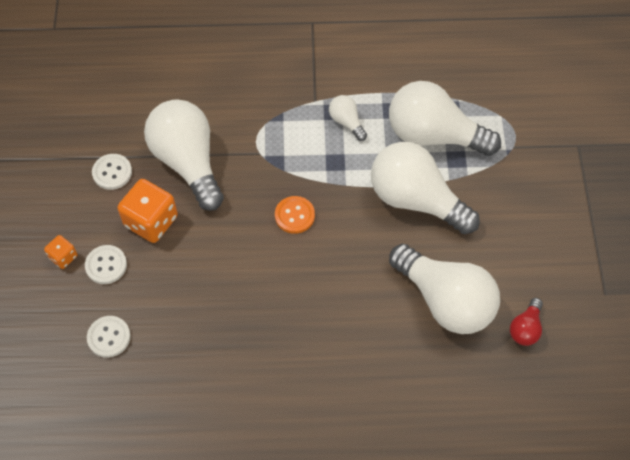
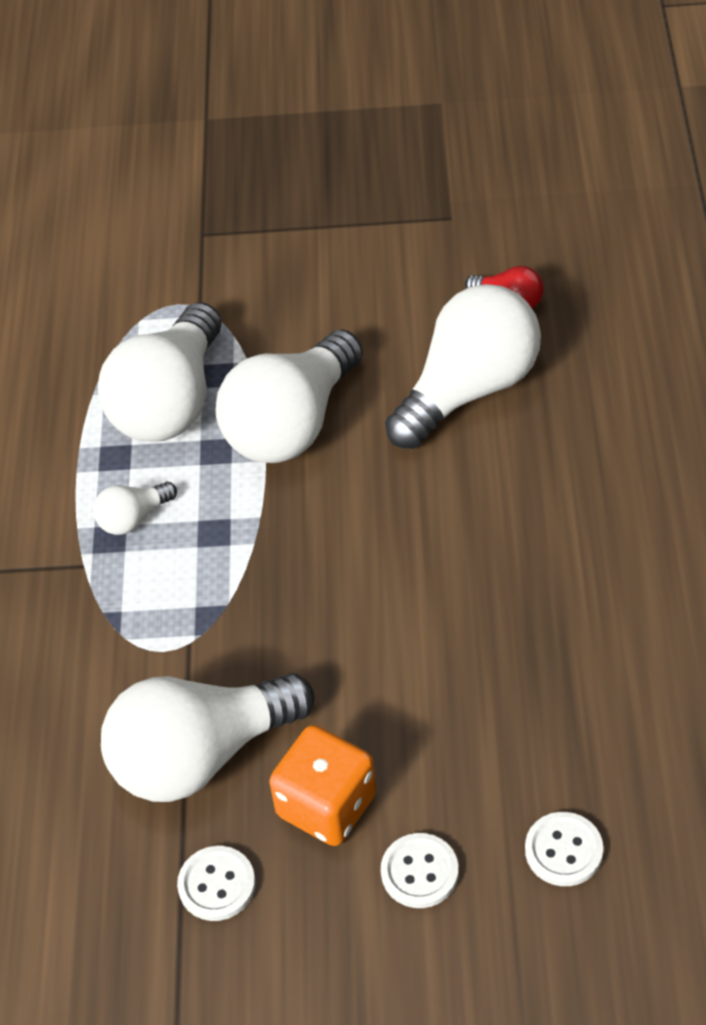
camera: 85 degrees left, 10 degrees down
(63, 257) = (403, 950): orange dice -> none
(294, 215) = (318, 585): orange button -> none

